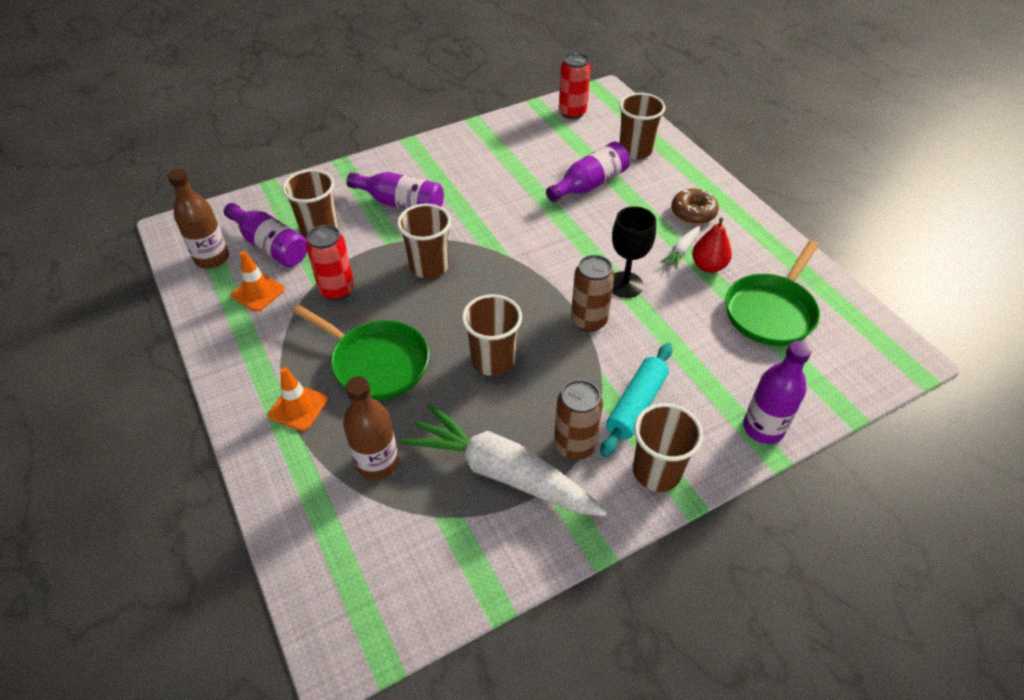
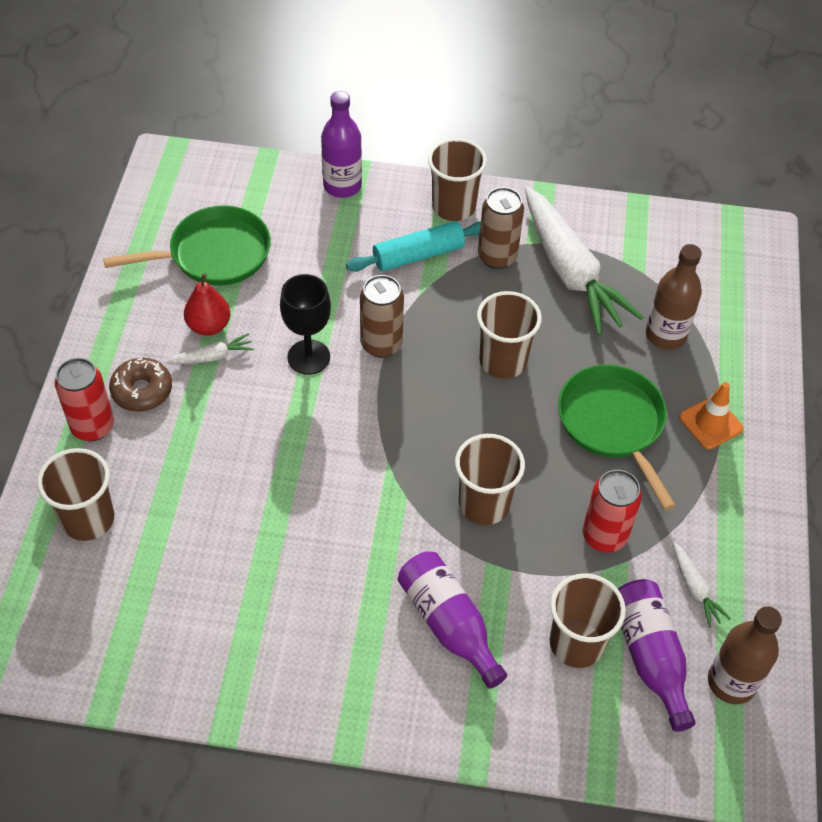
camera: 145 degrees left, 5 degrees up
(258, 292) = (695, 589): orange traffic cone -> white carrot
(572, 112) = (79, 648): red can -> red can (93, 426)
(590, 184) = (202, 503): purple bottle -> none

